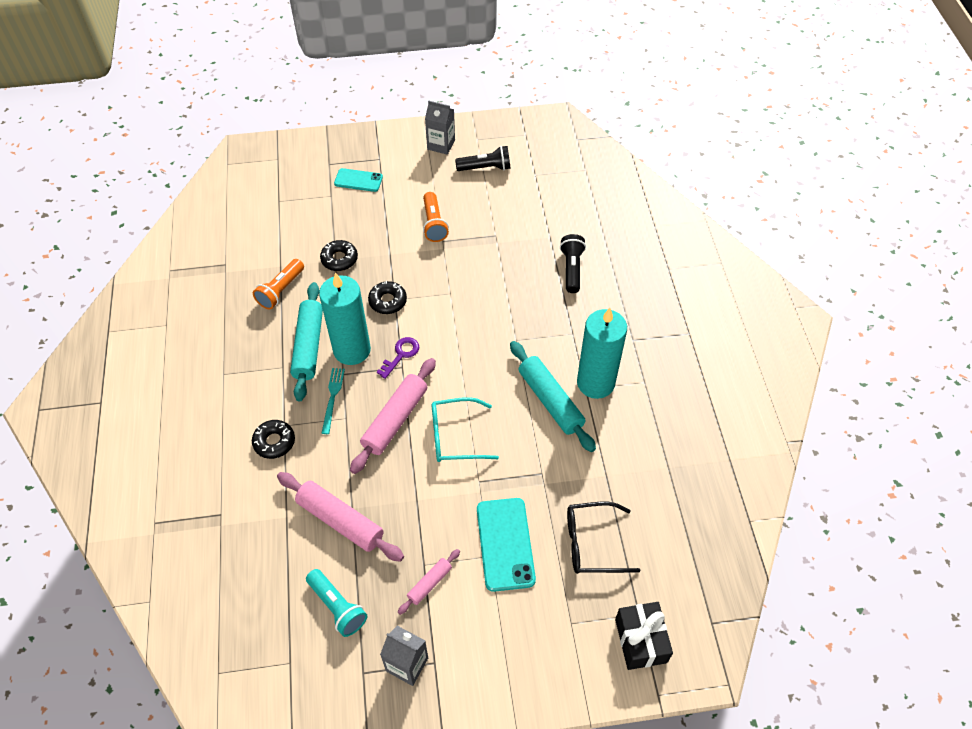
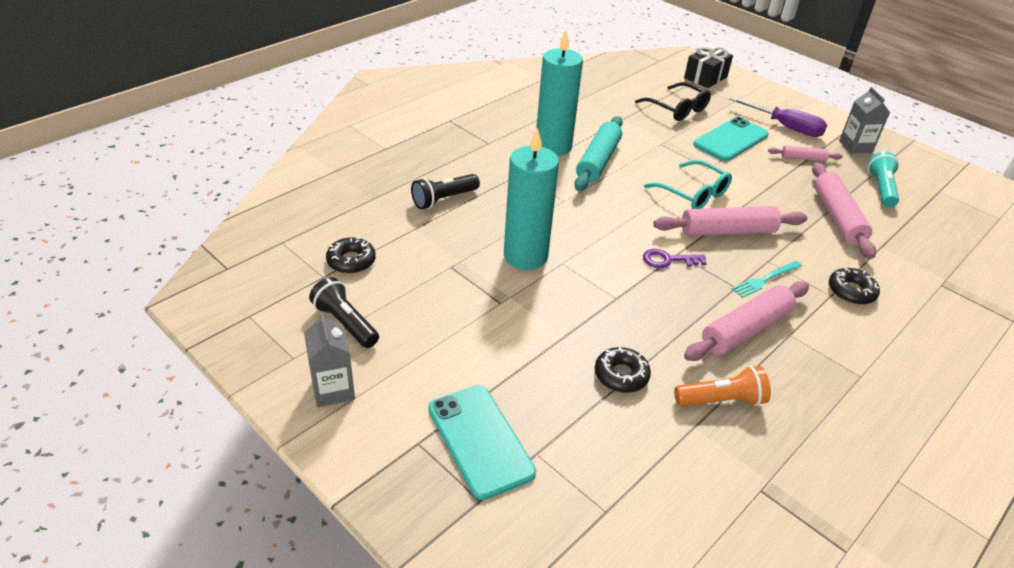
camera: 130 degrees left, 15 degrees down
(309, 346) = (745, 329): turquoise rolling pin -> pink rolling pin
(352, 350) = (707, 295): turquoise candle -> turquoise candle (525, 256)
(358, 180) = (480, 440): turquoise phone -> turquoise phone, size x1.60
(388, 301) = (625, 302): black donut -> black donut (351, 261)
(434, 224) = (483, 322): orange flashlight -> none
(488, 626) = (785, 127): none -> purple screwdriver

